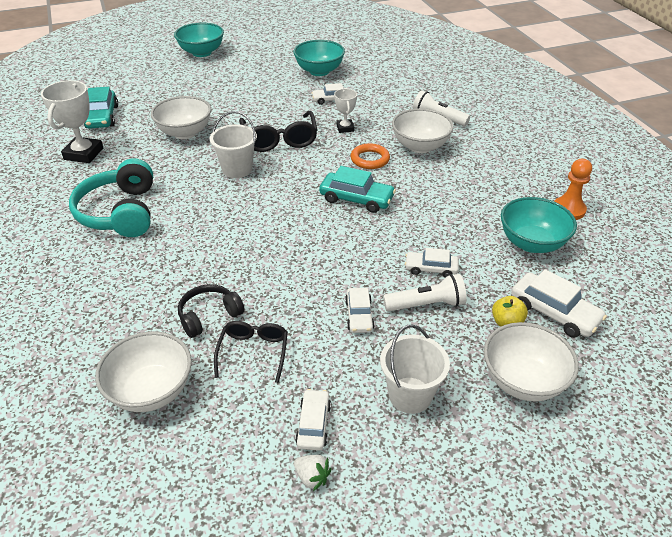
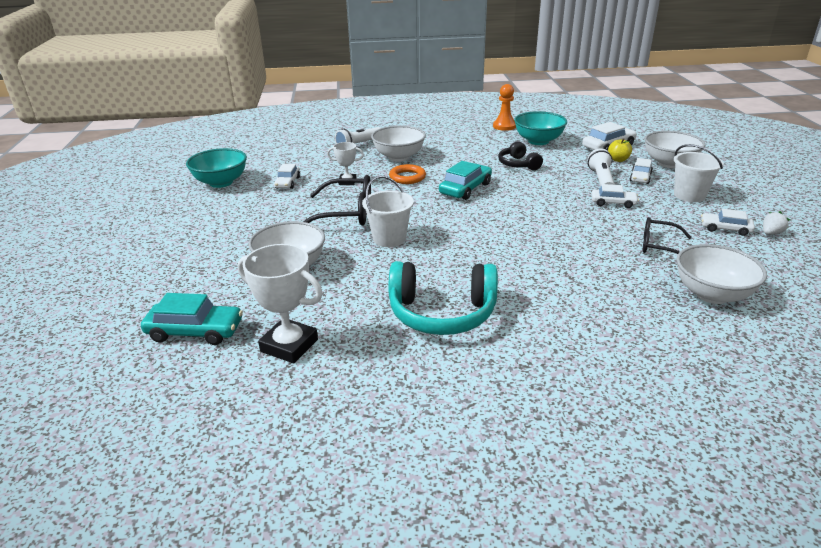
camera: 75 degrees left, 10 degrees down
(202, 52) = (84, 248): turquoise bowl -> none
(209, 316) = (616, 263): black headphones -> black headphones (518, 164)
(431, 268) = (562, 173): white car -> white car (640, 177)

